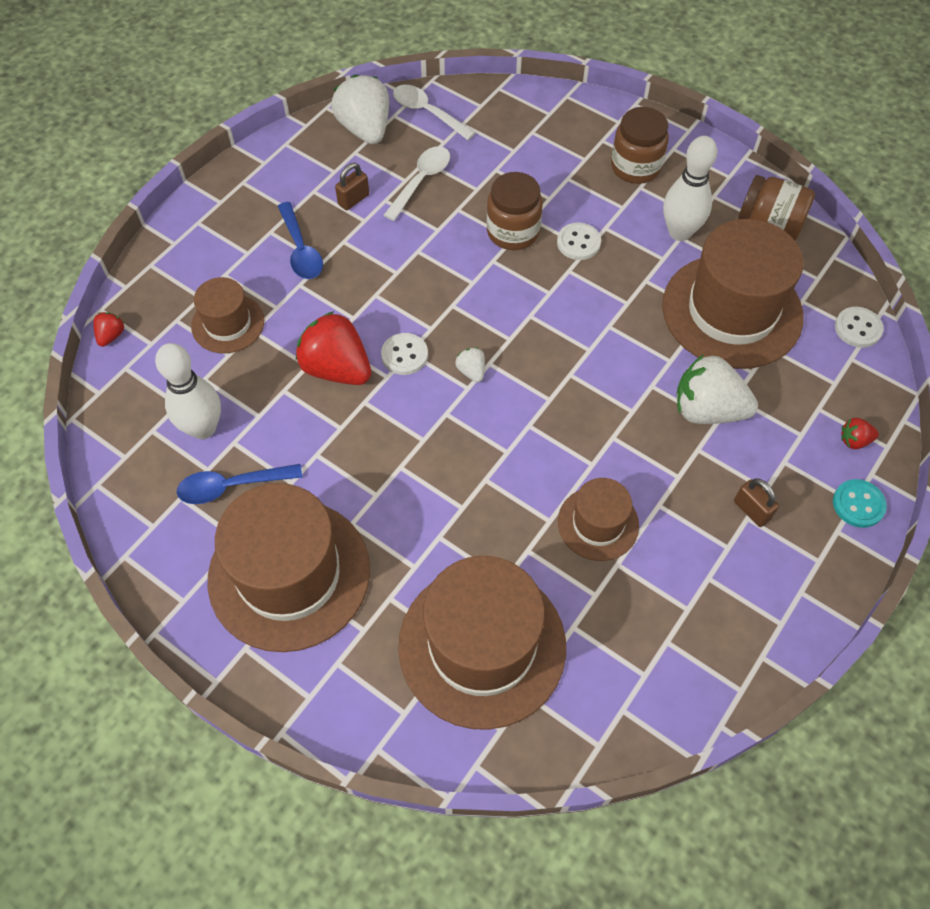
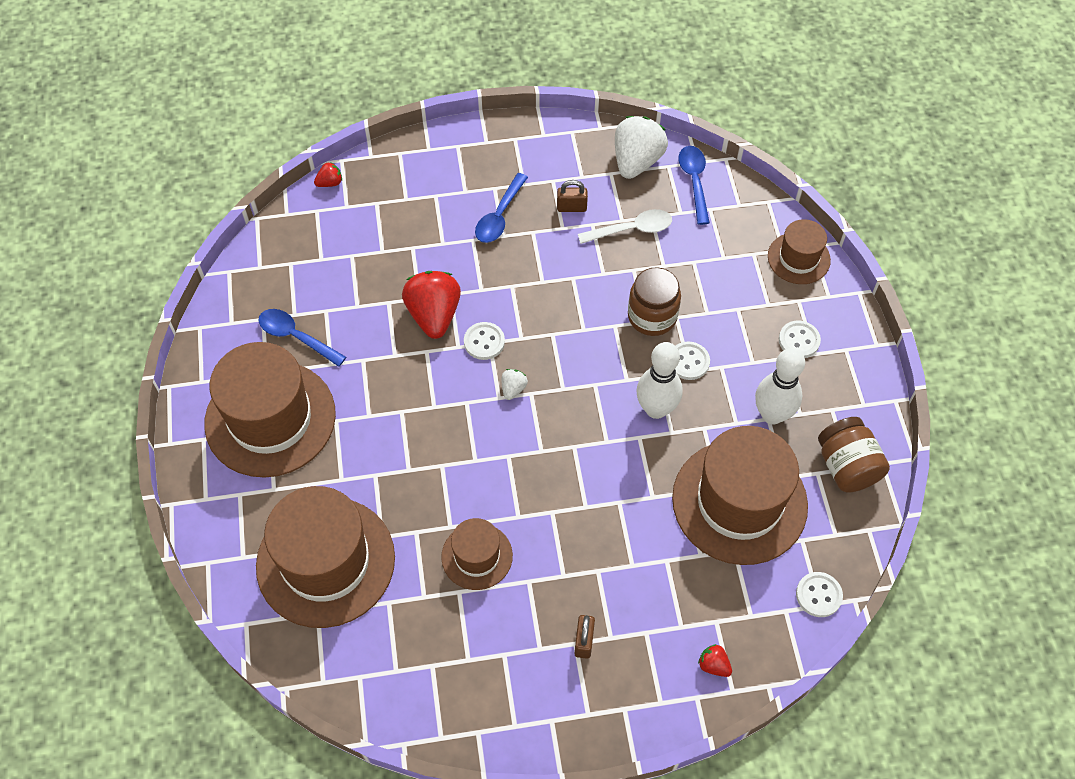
camera: 45 degrees right, 0 degrees up
(203, 428) = (318, 286): white bowling pin -> white bowling pin (656, 409)
(228, 323) = (403, 230): brown hat -> brown hat (798, 258)
(427, 112) = (694, 181): white spoon -> blue spoon
(635, 167) = (799, 340): brown jar -> white button
(707, 410) = (636, 551): white strawberry -> none
(858, 504) = (661, 706): turquoise button -> none

